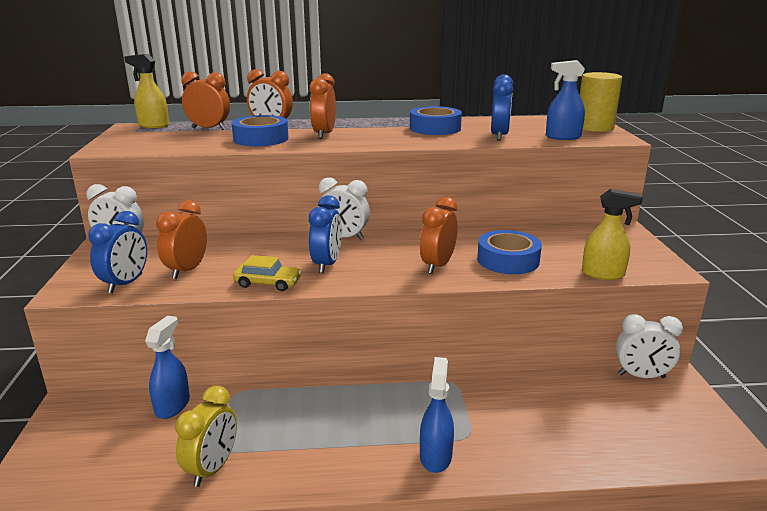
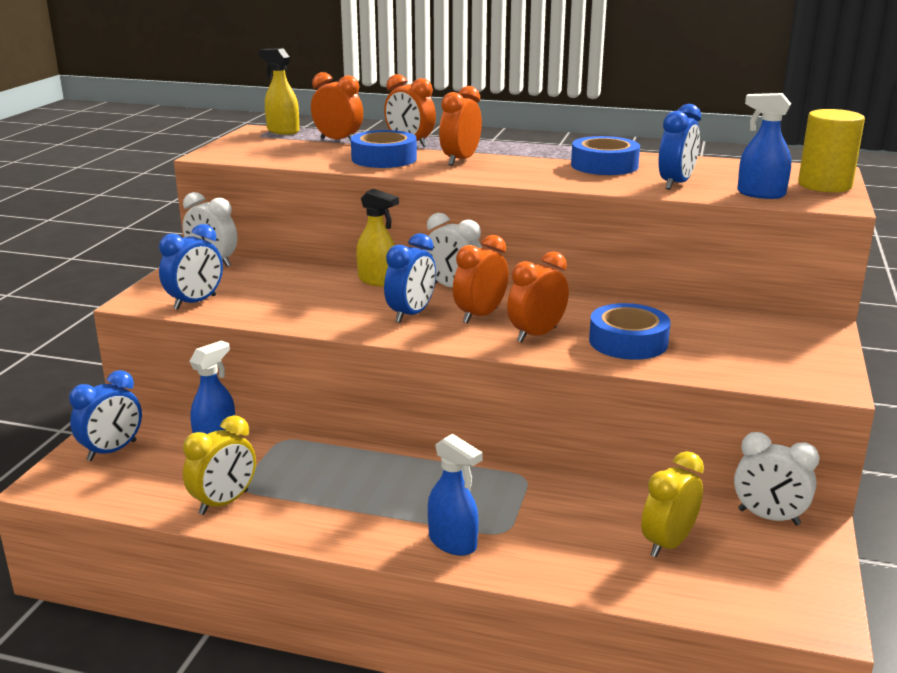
camera: 20 degrees right, 0 degrees up
(73, 440) = (112, 451): none -> blue clock
(187, 270) = (262, 298): orange clock -> orange clock (480, 315)
(268, 283) = (334, 324): yellow car -> none
(435, 456) = (453, 543): blue spray bottle -> blue spray bottle turned 105 degrees clockwise
(592, 414) = (668, 543): none -> yellow clock
(603, 274) = (736, 376): yellow spray bottle -> yellow spray bottle (378, 281)

